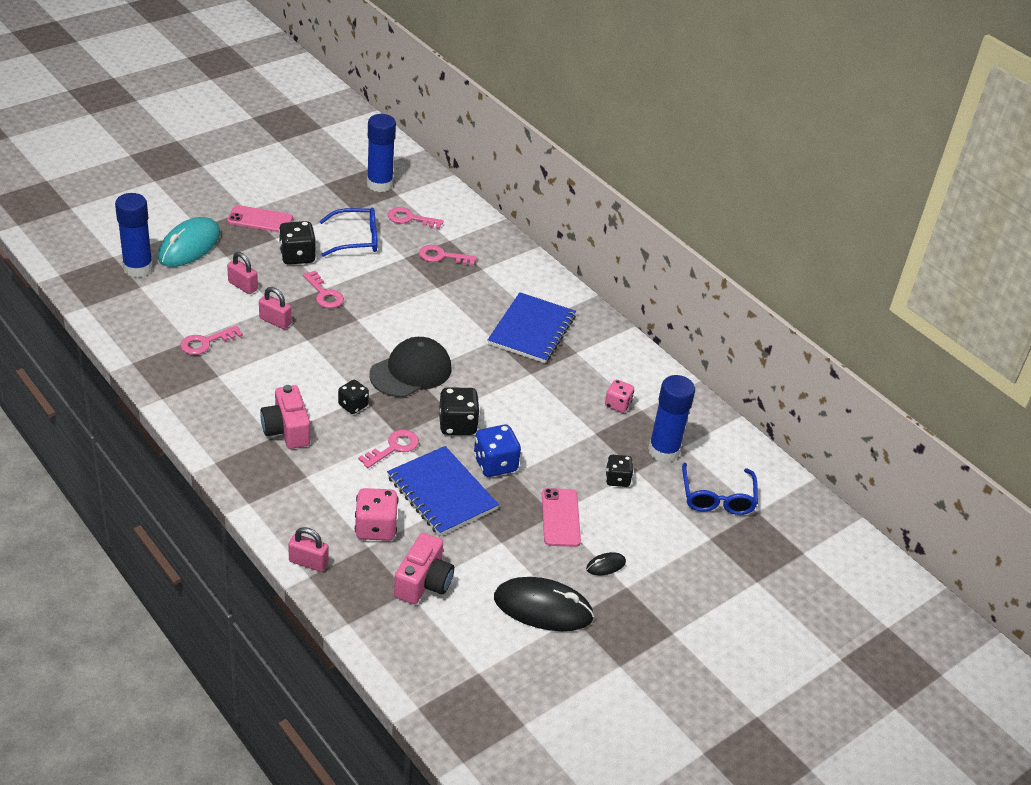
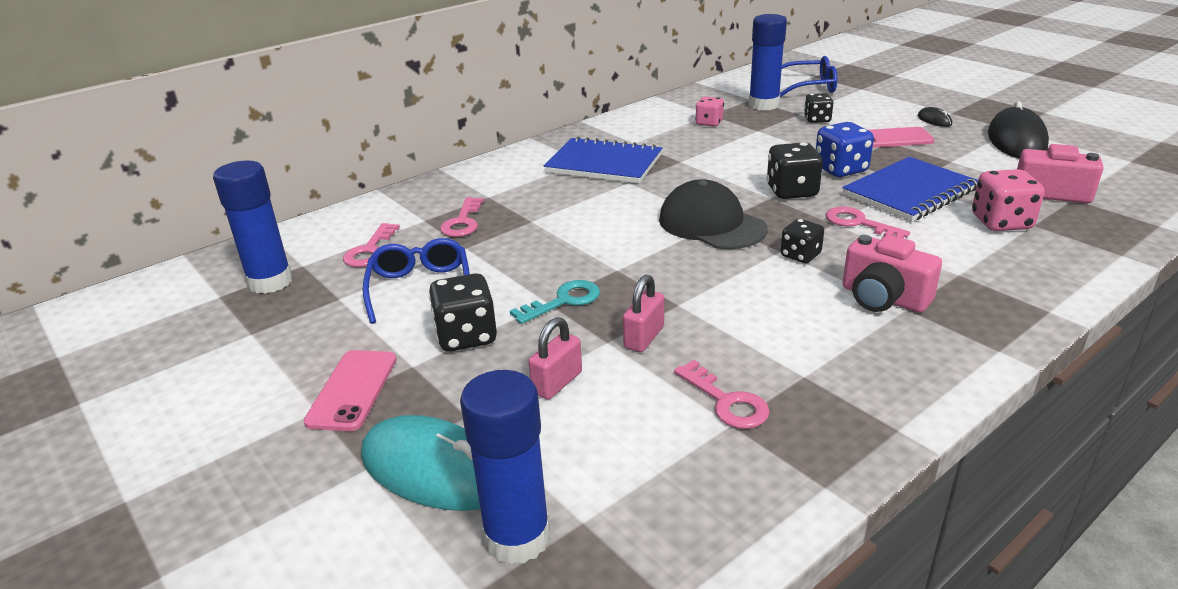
camera: 85 degrees left, 10 degrees down
(287, 430) = (883, 298): pink camera -> pink camera turned 60 degrees clockwise
(308, 562) = (1101, 257): pink padlock -> none
(324, 294) = (563, 301): pink key -> turquoise key

